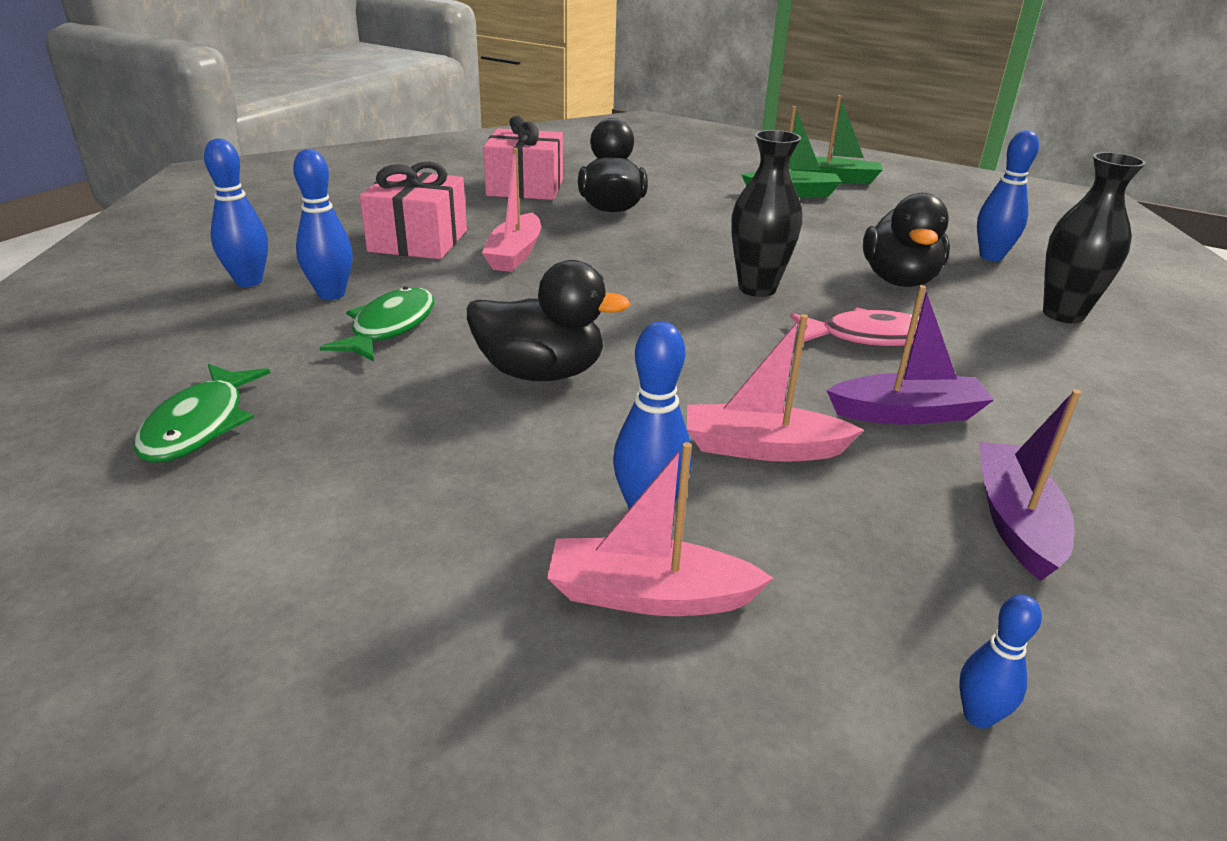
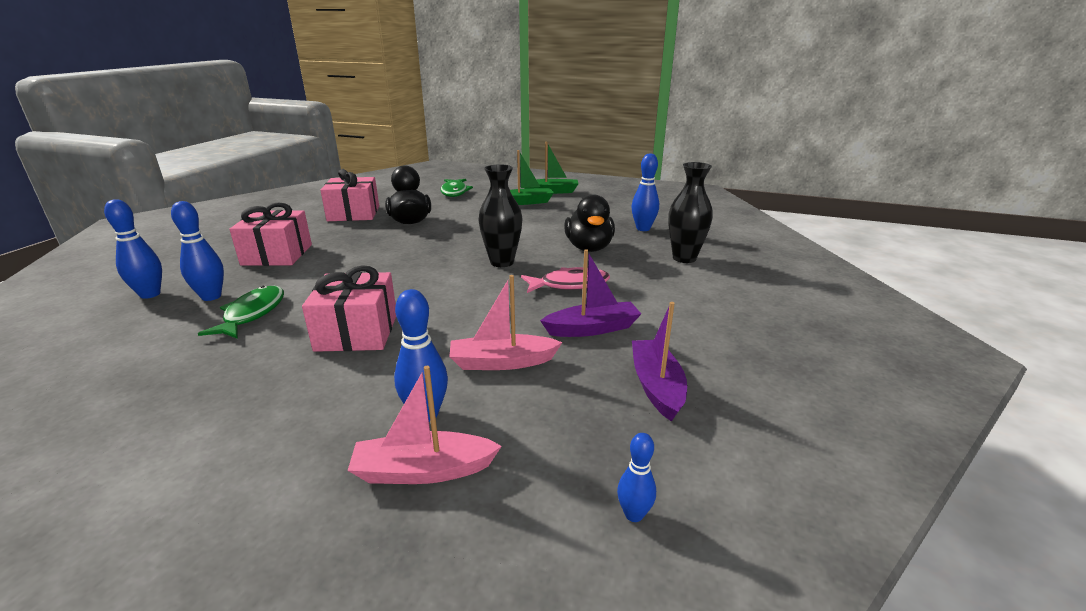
camera: 10 degrees left, 5 degrees down
(200, 425) = (101, 399): green fish -> green fish (454, 192)
(515, 254) = (344, 257): pink boat -> none
(541, 373) = (357, 332): black duck -> pink gift

